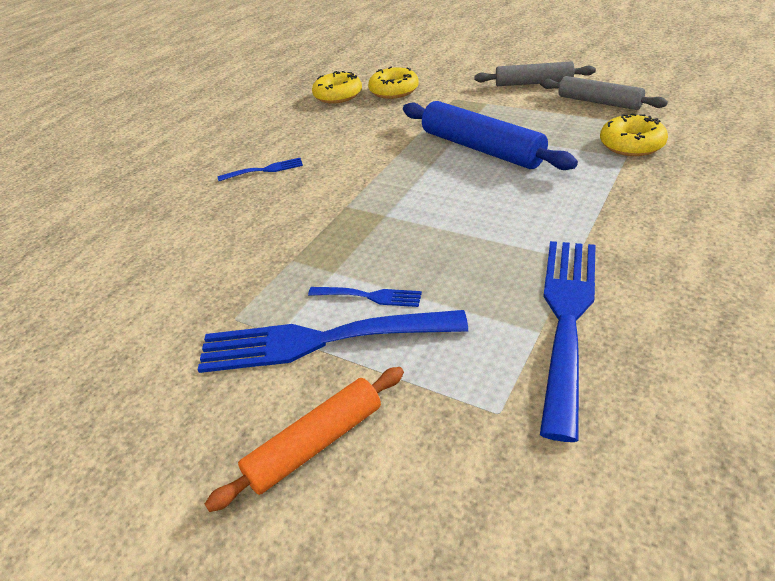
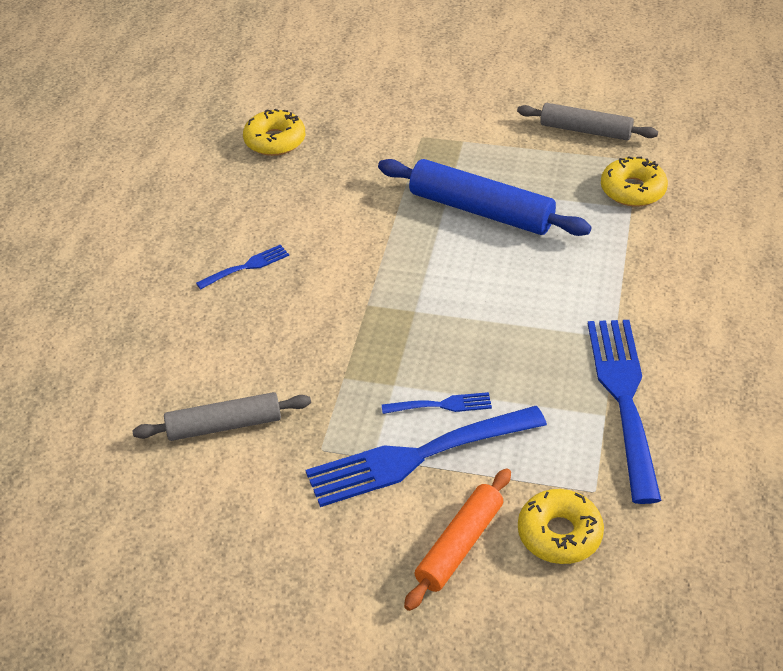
camera: 20 degrees left, 5 degrees up
(394, 90) = (343, 128): yellow donut -> yellow donut (559, 534)
(533, 83) = (505, 104): grey rolling pin -> grey rolling pin (224, 425)

